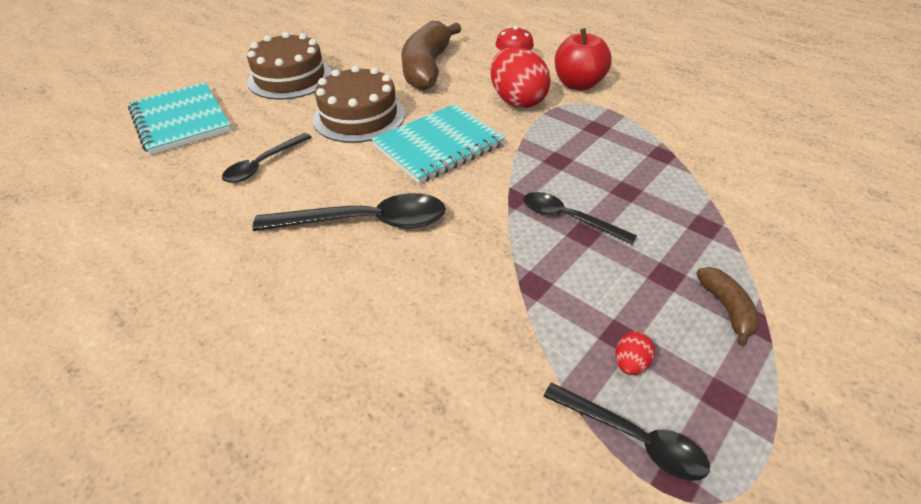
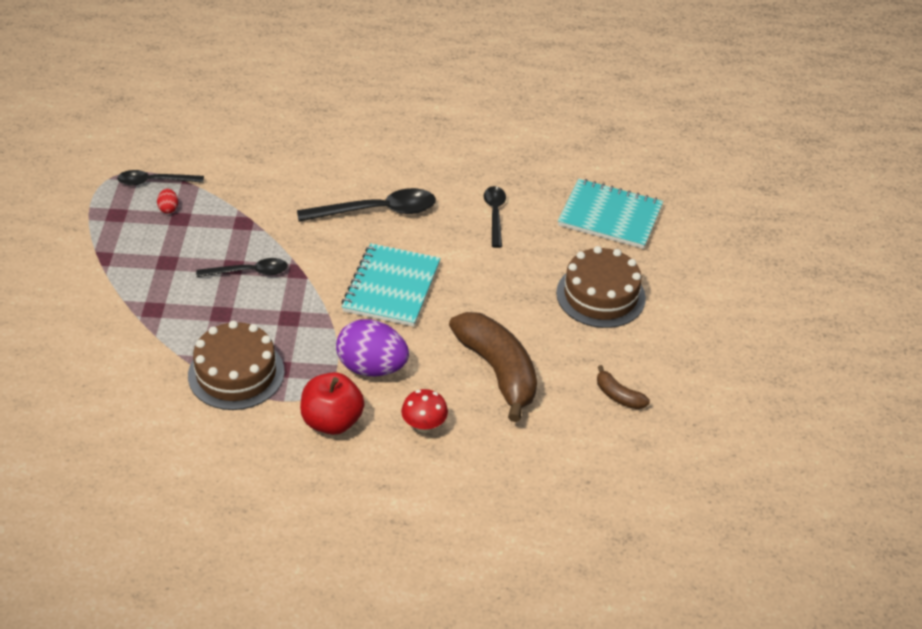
camera: 140 degrees right, 0 degrees up
(359, 116) = (485, 285): brown cake -> brown cake (236, 373)
(365, 222) = (377, 211): black spoon -> black spoon turned 150 degrees counterclockwise
(517, 101) = (372, 367): red egg -> purple egg
(726, 308) = (125, 258): brown banana -> brown banana (618, 396)

